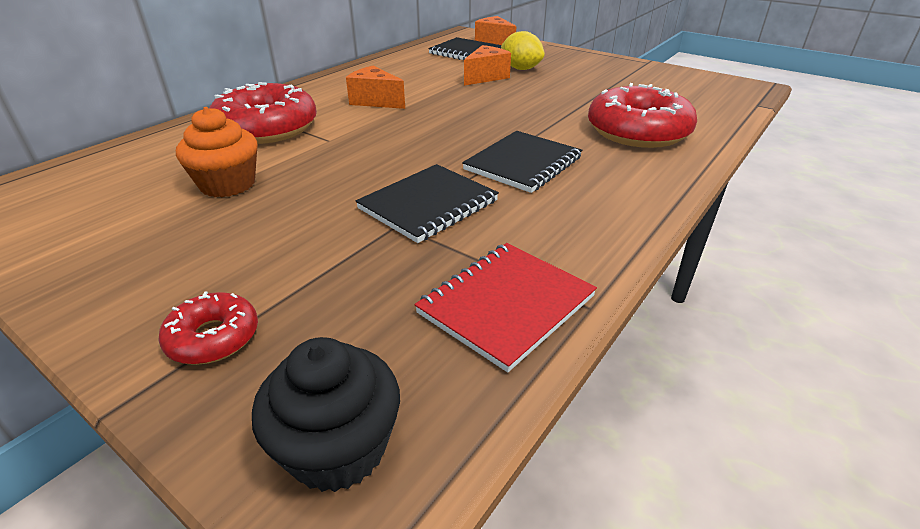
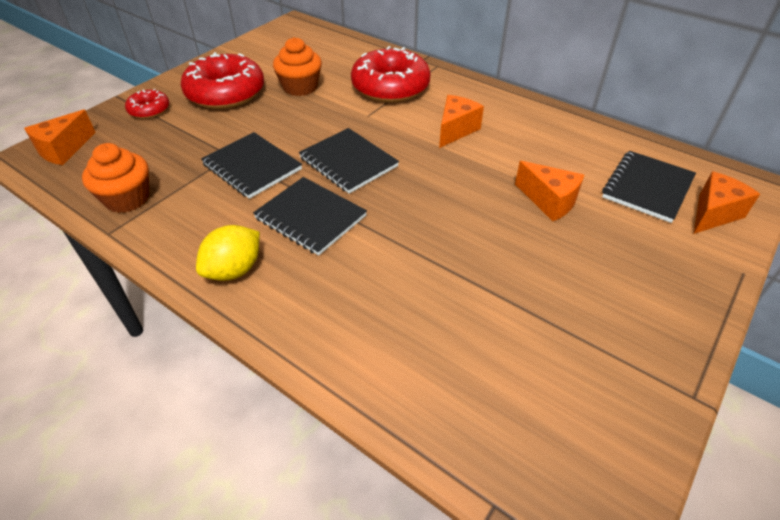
camera: 90 degrees right, 10 degrees up
(338, 448) = (64, 150): black cupcake -> orange cheese
(424, 148) = (348, 162): none -> black notebook
(506, 305) = (127, 198): red notebook -> orange cupcake
(521, 69) = (594, 234): yellow lemon -> yellow lemon (234, 270)
(638, 132) = (381, 315): red donut -> red donut (225, 93)

